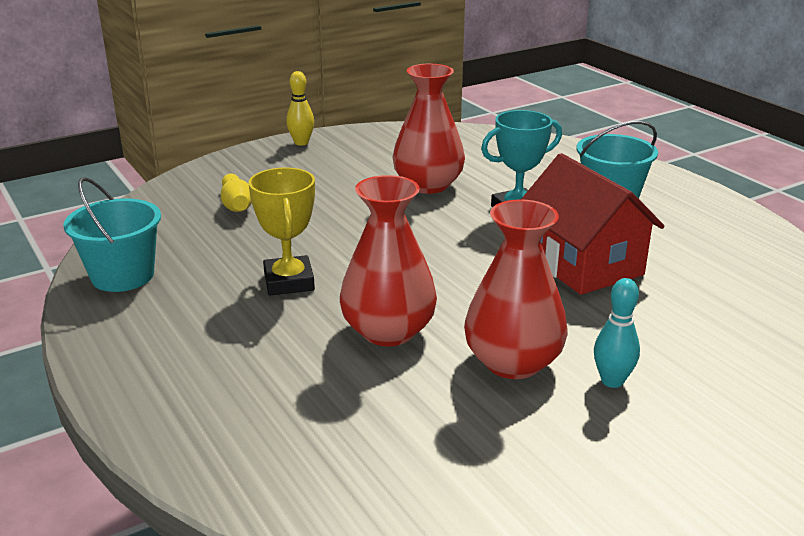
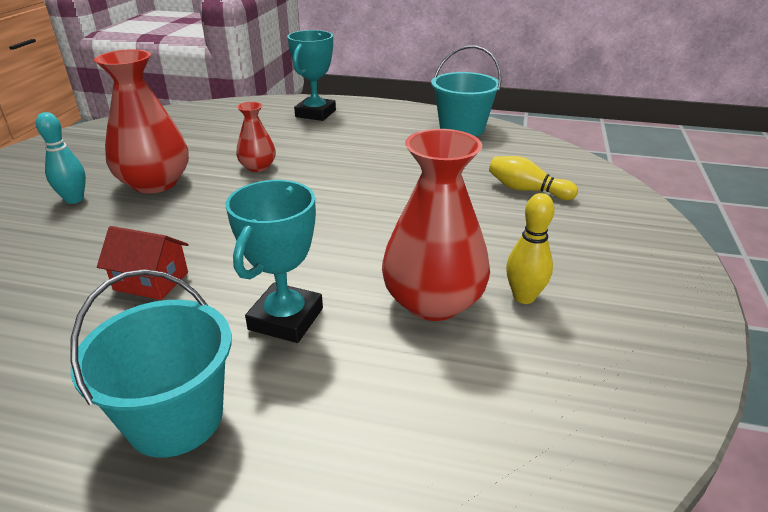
camera: 135 degrees right, 5 degrees up
(191, 390) = (315, 113): none -> turquoise trophy
(288, 282) = (368, 164): yellow trophy -> none
(301, 143) = (677, 286): yellow bowling pin -> yellow bowling pin (524, 297)
(388, 331) = (258, 167): red vase -> red vase, size x0.53
(582, 264) = (151, 281): red house -> red house, size x0.51

